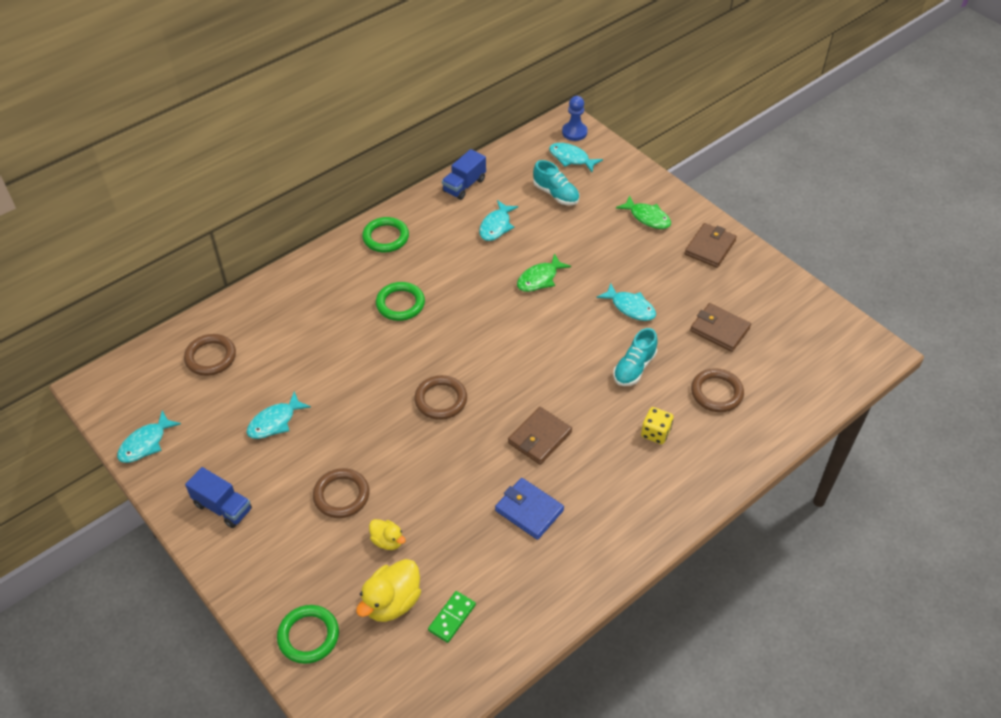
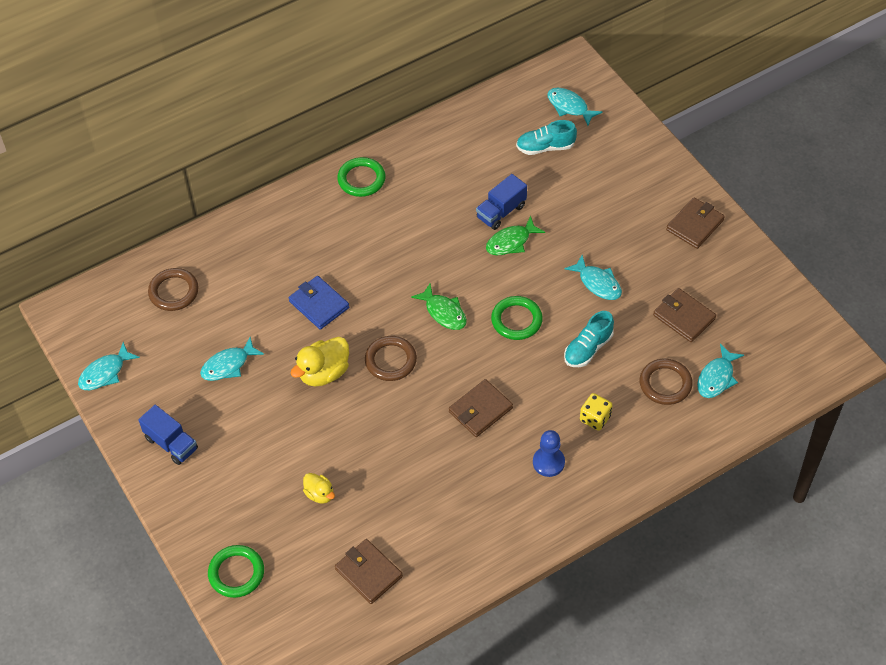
camera: 10 degrees right, 5 degrees up
(341, 495) = (282, 445): brown ring -> none
(392, 602) = (316, 552): yellow duck -> yellow duck (324, 373)
(400, 304) = (366, 255): green ring -> green ring (516, 320)
(452, 618) = (368, 573): green domino -> brown wallet
(464, 185) = (451, 128): blue truck -> blue truck (501, 212)
(496, 226) = (476, 178): turquoise fish -> turquoise fish (717, 377)
(529, 510) = (457, 481): blue wallet -> blue wallet (319, 304)
(556, 194) = (545, 147): turquoise shoe -> turquoise shoe turned 120 degrees clockwise
(574, 132) = (579, 75): blue pawn -> blue pawn (548, 462)
(647, 217) = (636, 184): green fish -> green fish (444, 312)

